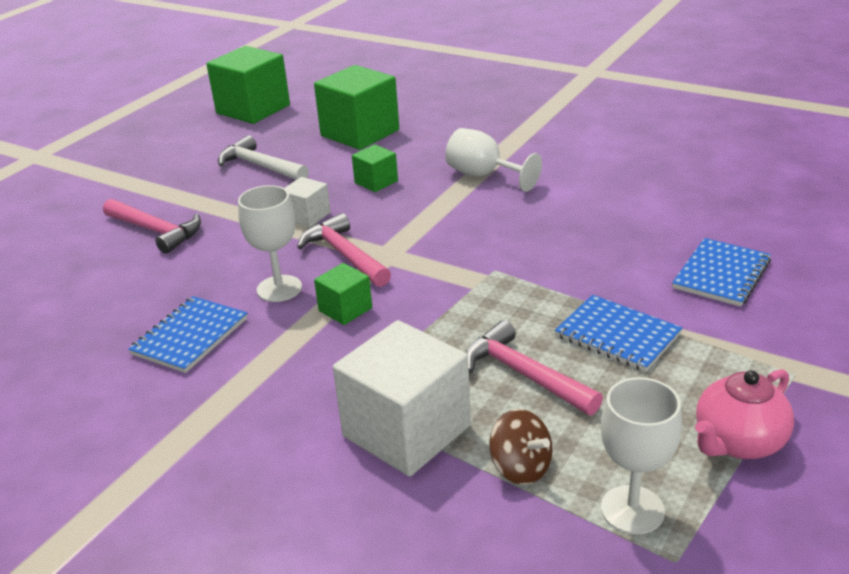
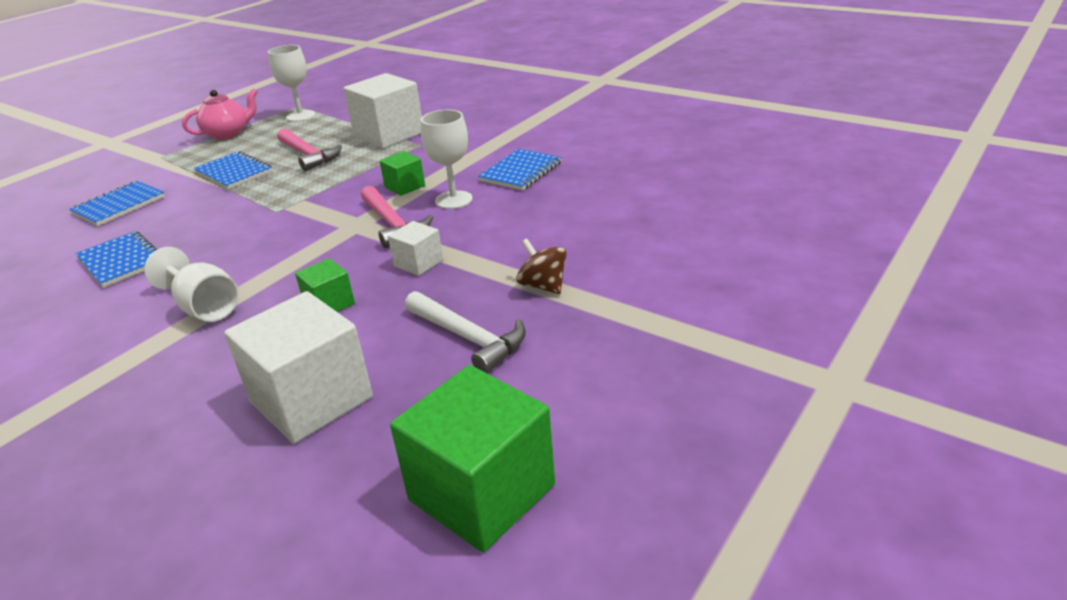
camera: 175 degrees left, 0 degrees up
(156, 231) = (579, 251): pink hammer -> none
(360, 133) = (311, 400): green cube -> white cube
(520, 468) = (339, 125): brown spinning top -> brown spinning top (543, 286)
(615, 208) = (121, 261): none -> blue notebook

